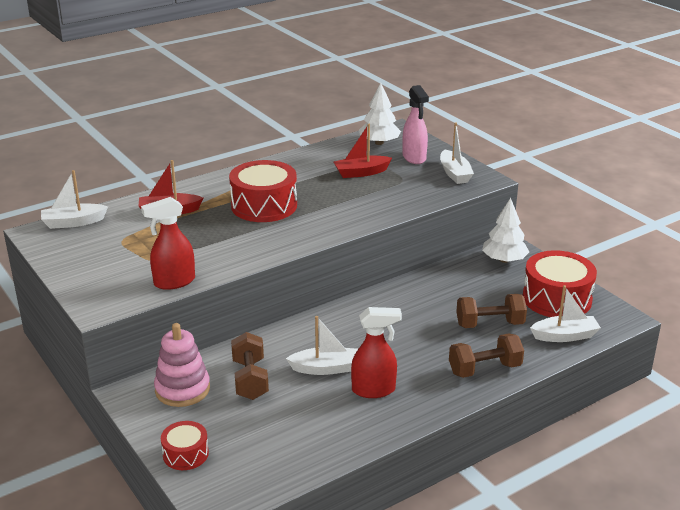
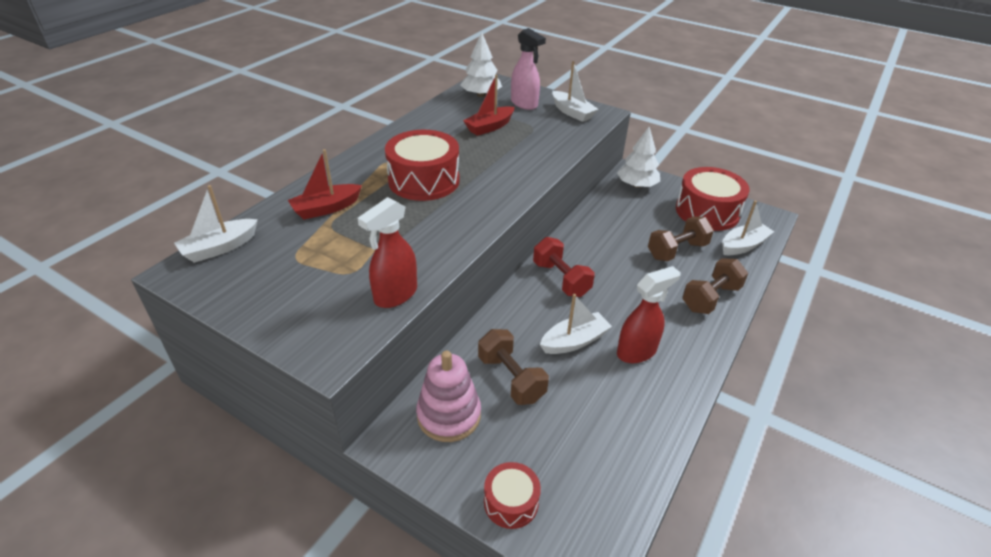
camera: 25 degrees left, 10 degrees up
(355, 320) = (561, 279): none -> red dumbbell

